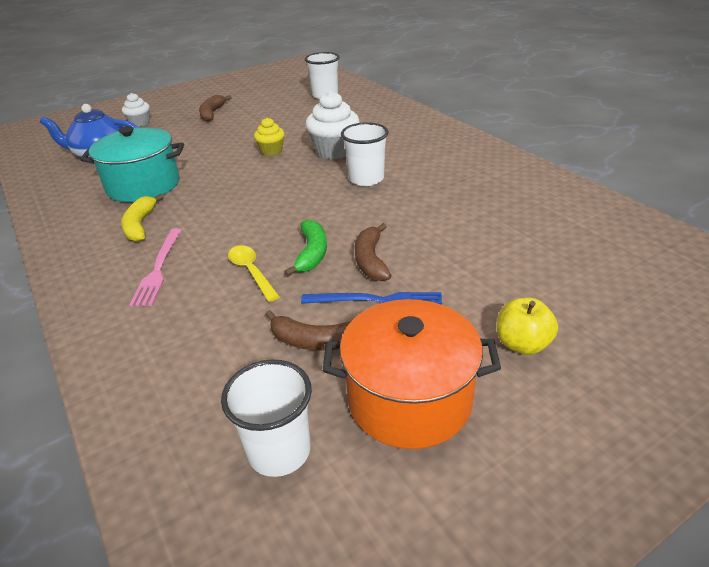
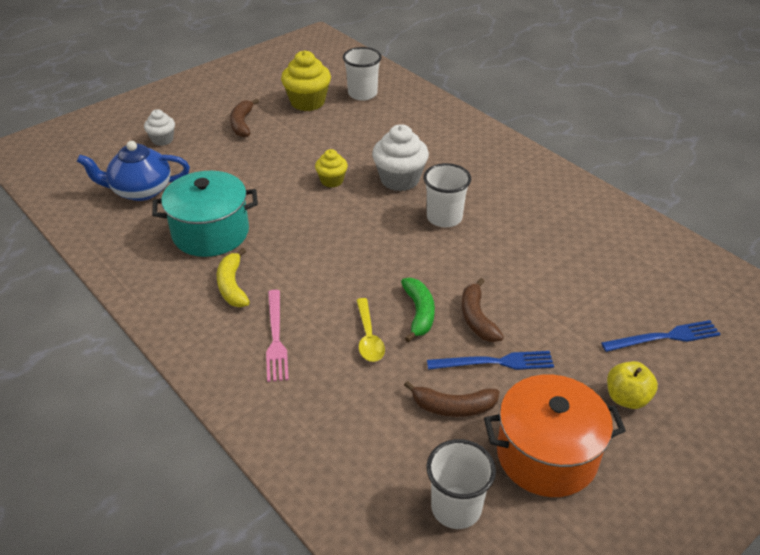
camera: 10 degrees left, 5 degrees up
(251, 272) = (368, 337): yellow spoon -> yellow spoon turned 150 degrees counterclockwise
(275, 100) = (307, 102): none -> yellow cupcake
(578, 286) = (664, 337): none -> blue fork

